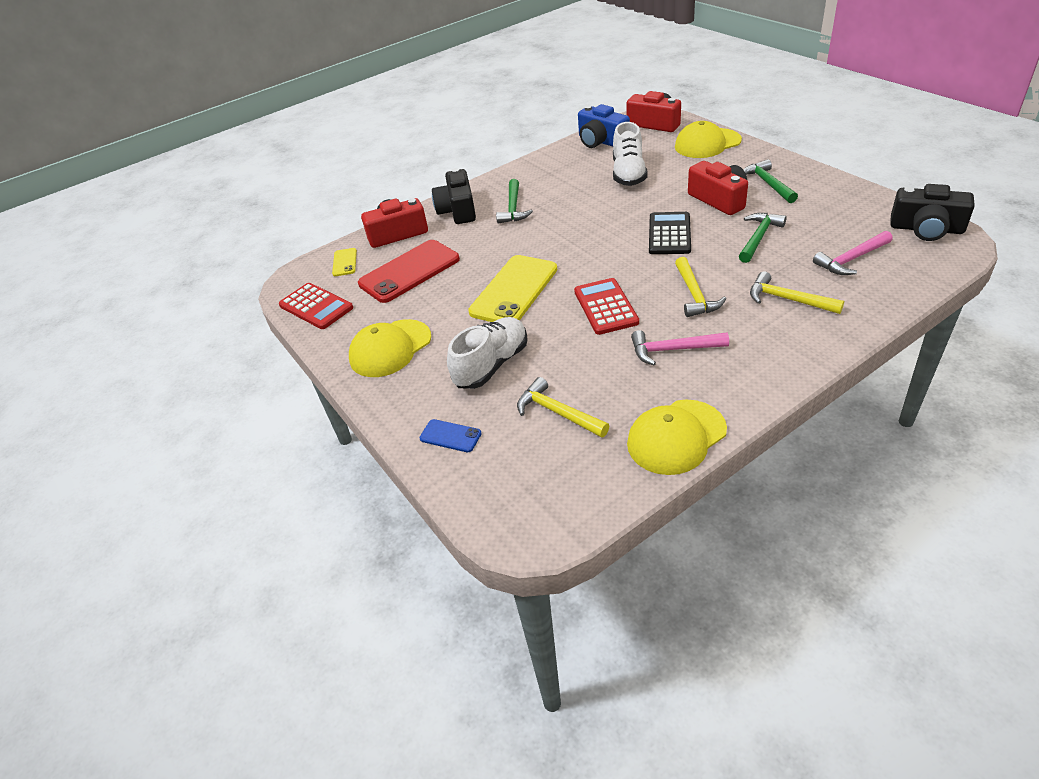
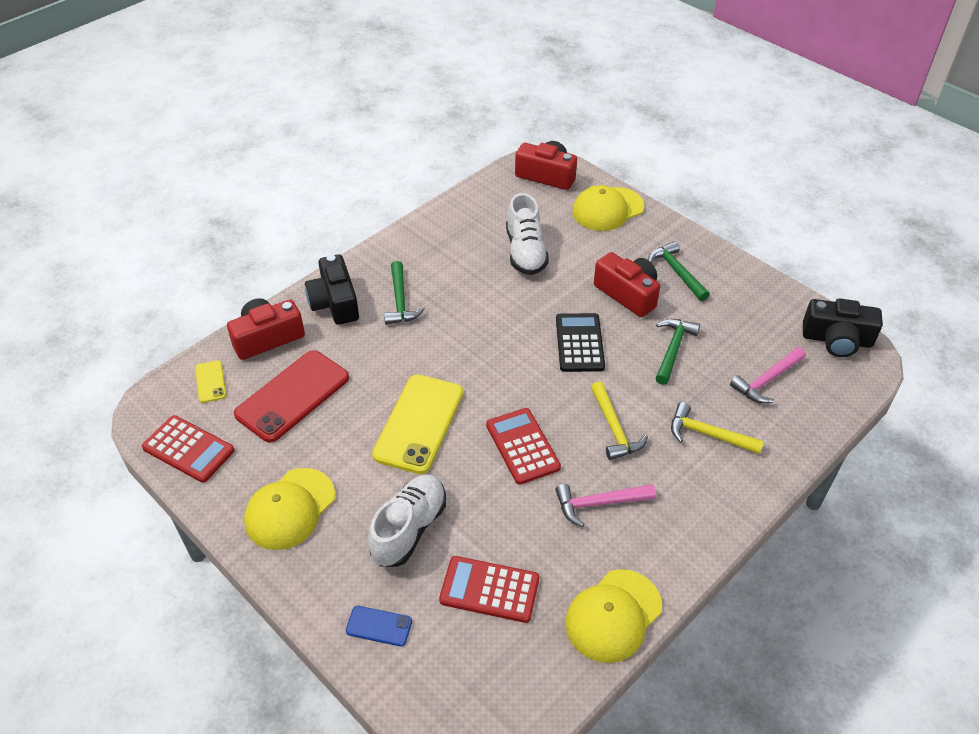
camera: 15 degrees left, 5 degrees up
(558, 412) = (489, 590): yellow hammer -> red calculator
(601, 141) = (488, 200): blue camera -> none

